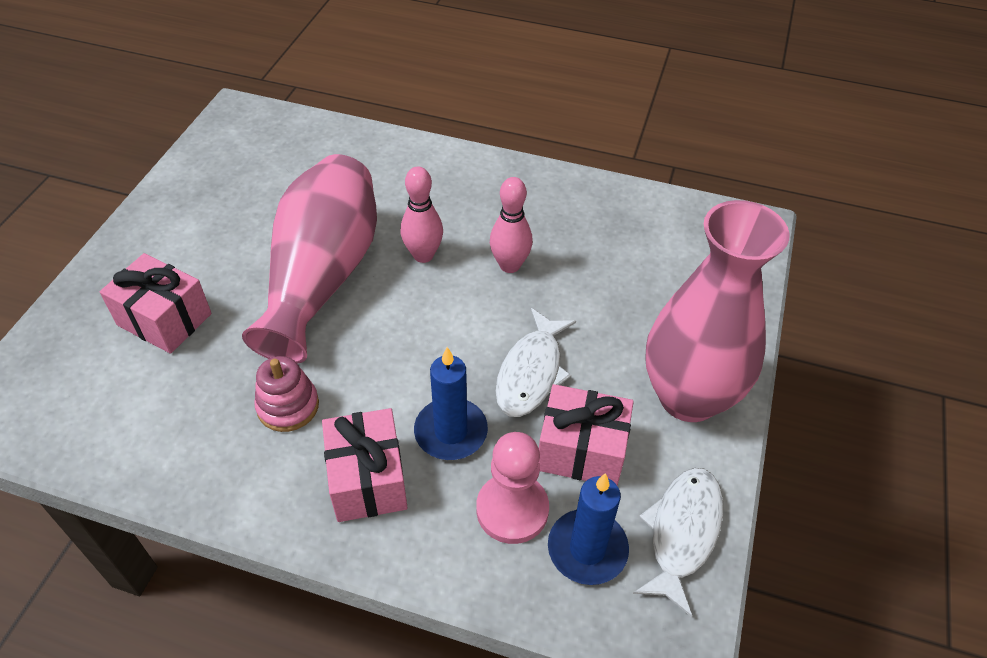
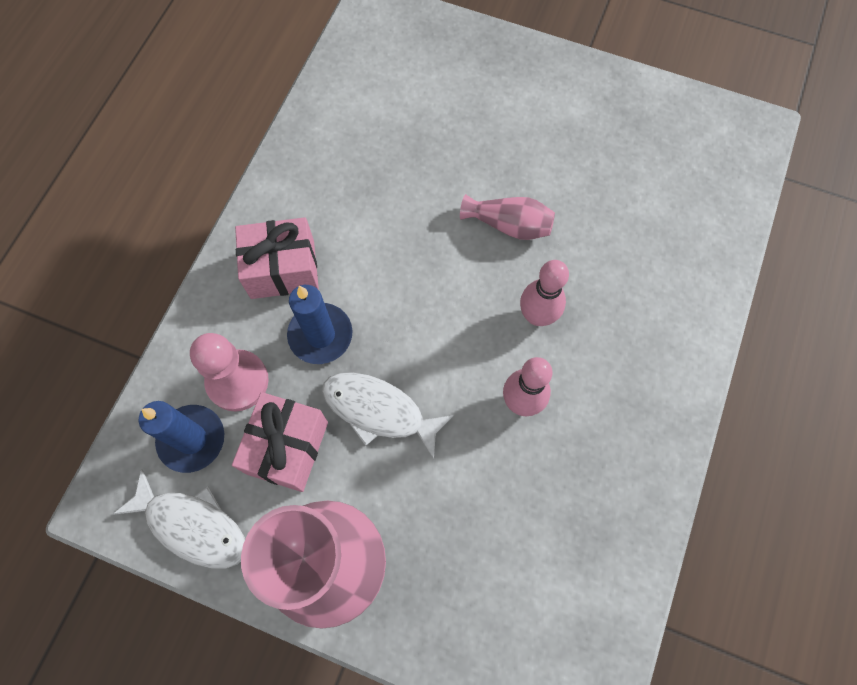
camera: 95 degrees right, 20 degrees up
(164, 319) = (461, 106): pink gift -> none
(288, 406) = (361, 207): pink stacking toy -> none
(322, 276) = (509, 225): pink vase -> pink vase, size x0.44

